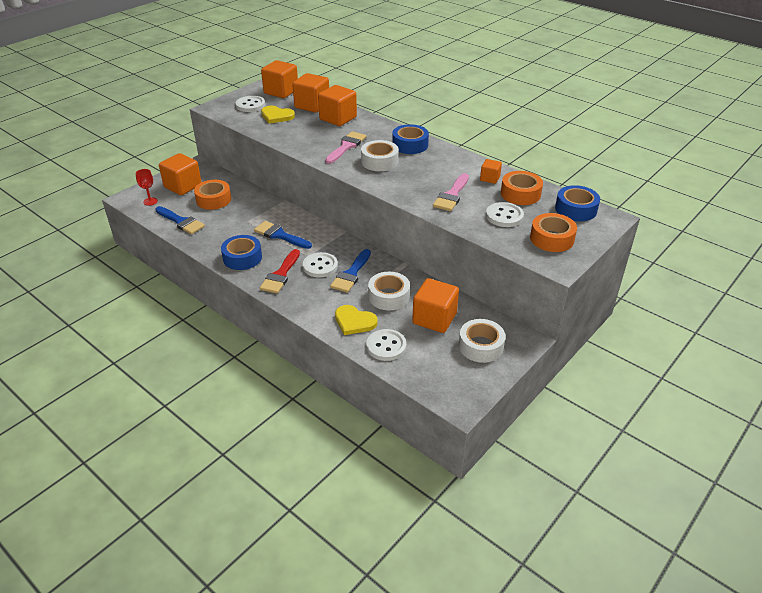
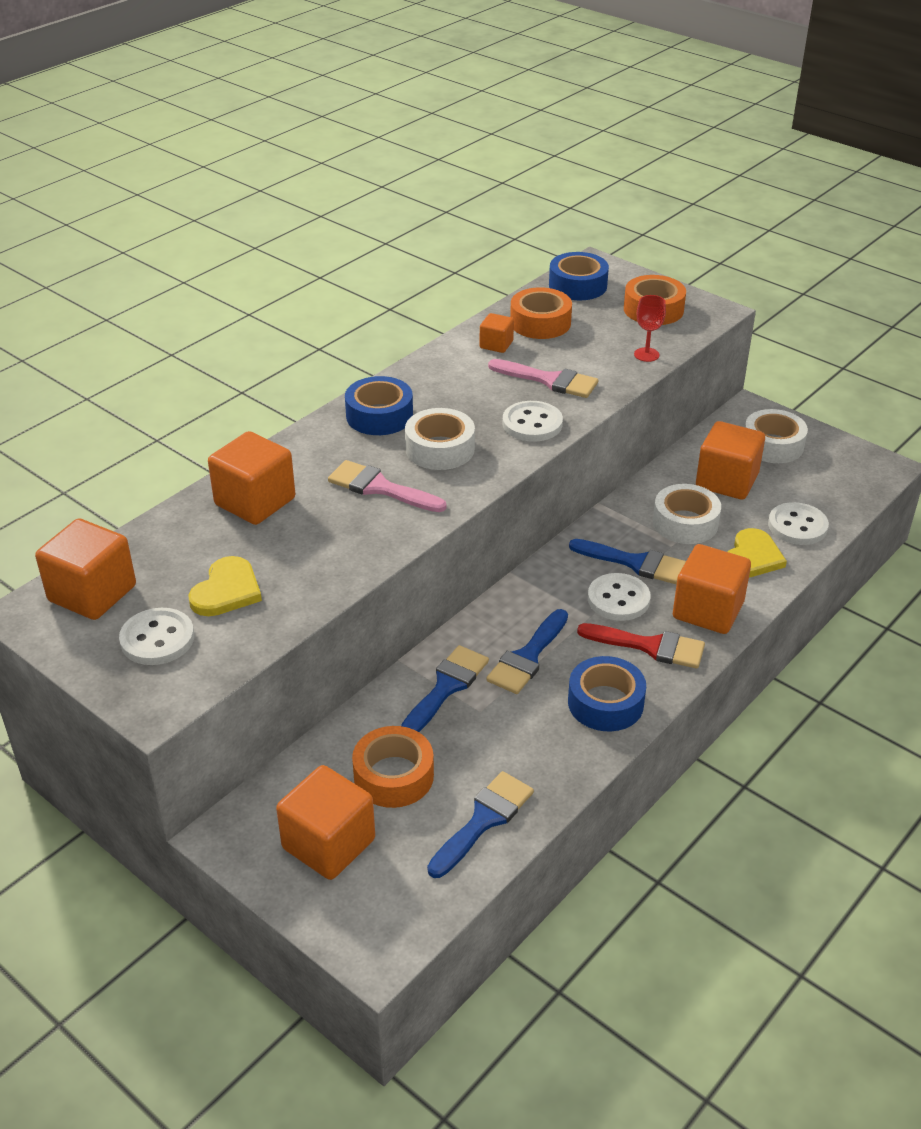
camera: 90 degrees left, 0 degrees up
(150, 201) = (395, 898): red goblet -> red goblet (646, 354)
(264, 212) = (446, 687): none -> blue brush
(312, 105) = (183, 540): orange cube -> orange cube (708, 610)
(504, 216) = (603, 340): white button -> white button (532, 424)

